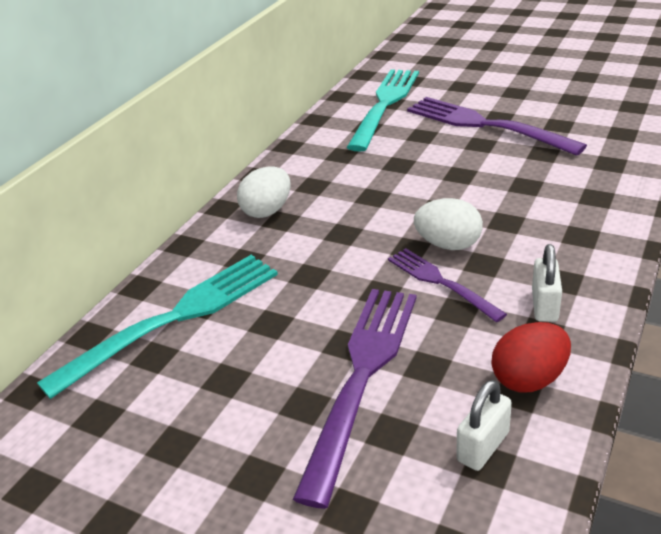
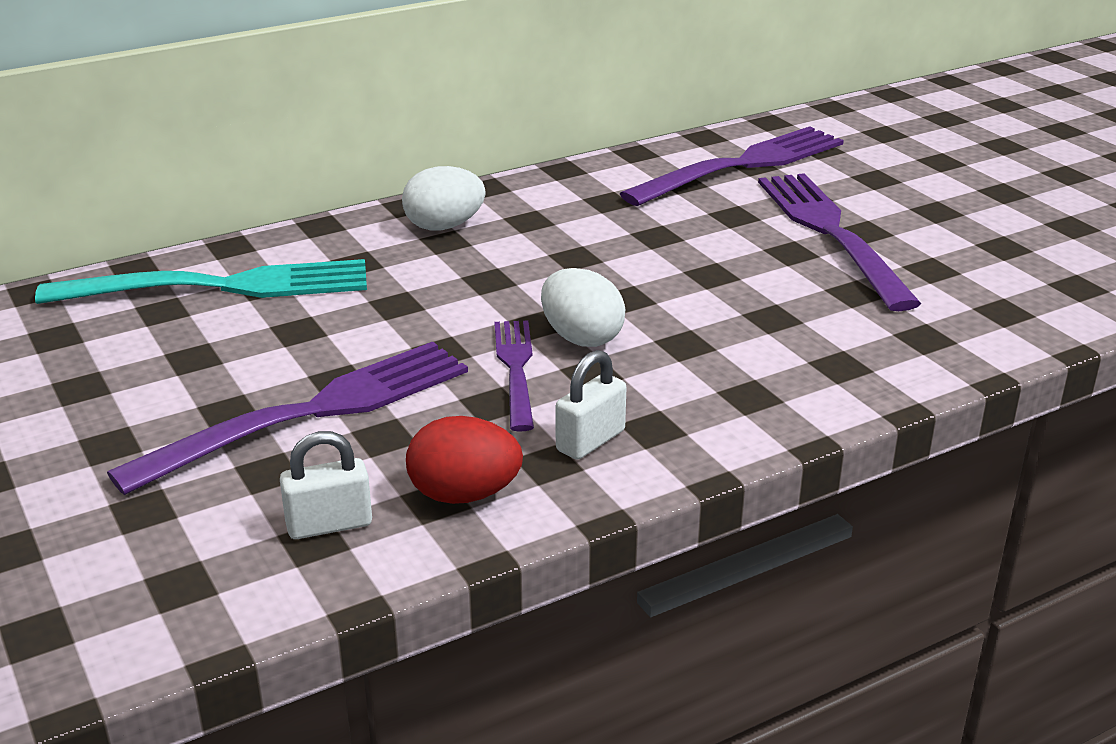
camera: 30 degrees right, 5 degrees down
(385, 105) = (741, 166): turquoise fork -> purple fork

